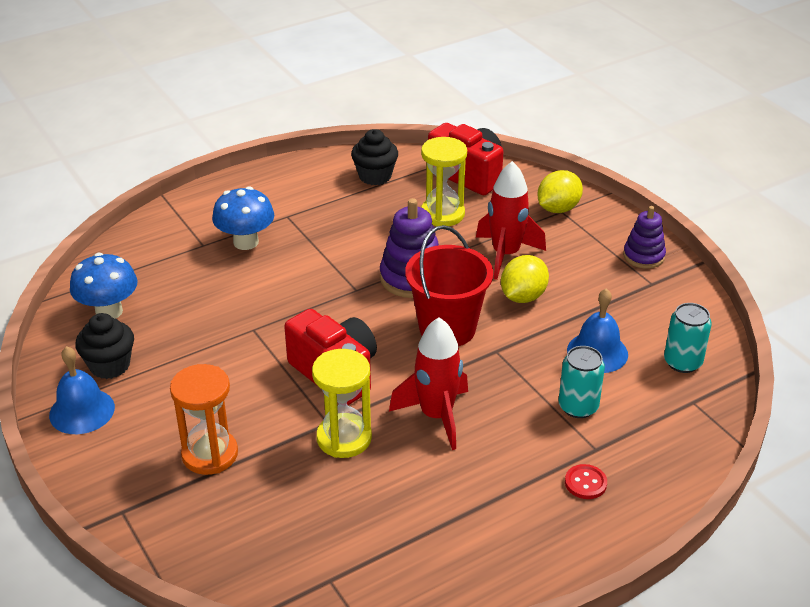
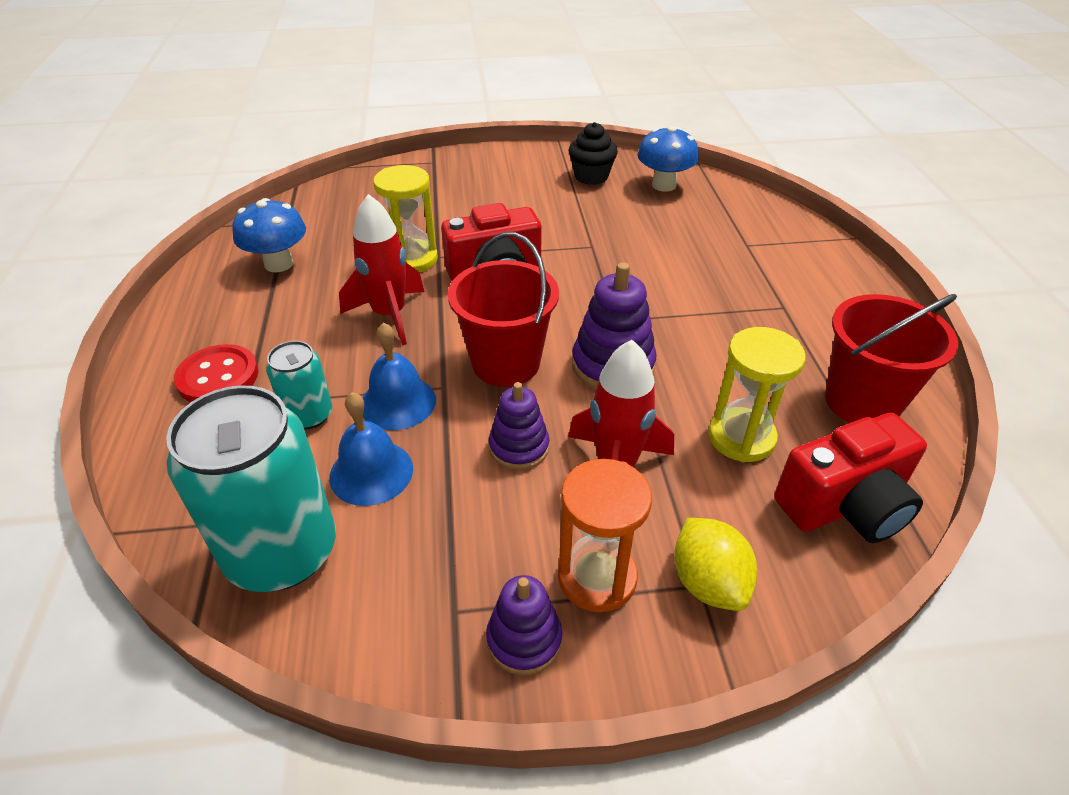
camera: 115 degrees right, 5 degrees up
(82, 411) = (547, 161): blue bell -> blue bell (398, 402)
(210, 454) = (454, 199): orange hourglass -> orange hourglass (597, 577)
(246, 242) = (740, 270): blue mushroom -> blue mushroom (279, 264)
(375, 176) = (862, 402): black cupcake -> red bucket
(523, 296) = (519, 447): yellow lemon -> purple stacking toy
(585, 483) = (218, 377): red button -> red button, size x1.75
(682, 362) = (282, 552): turquoise can -> turquoise can, size x1.94

